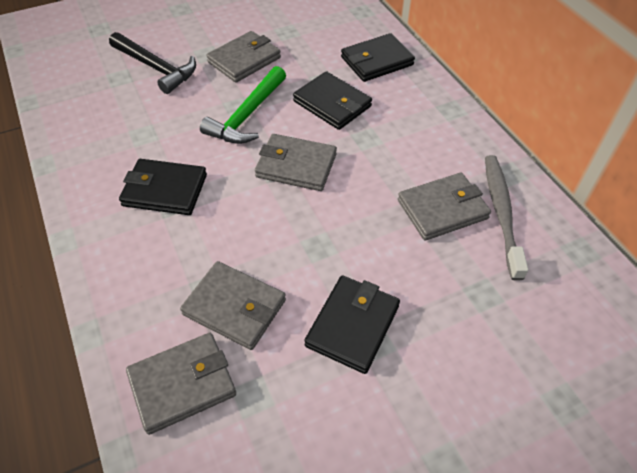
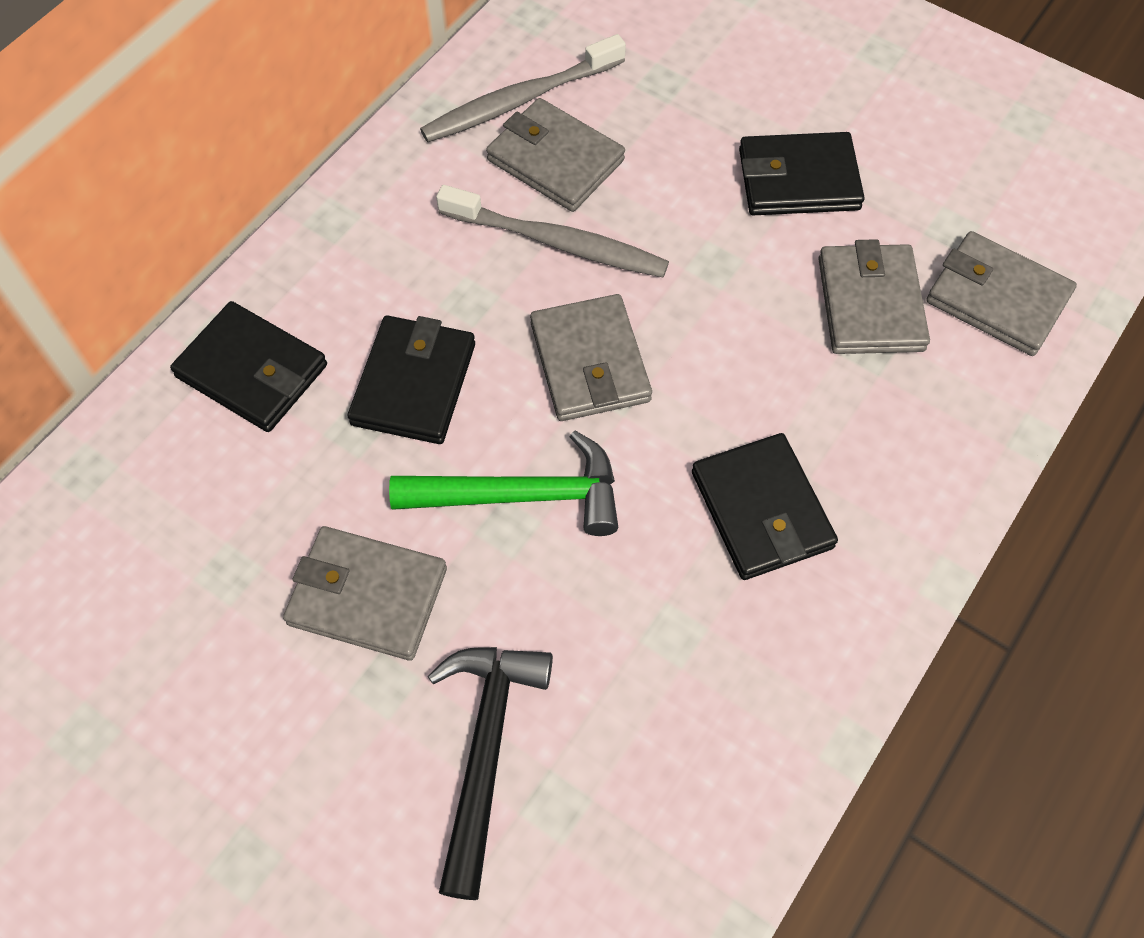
camera: 120 degrees left, 10 degrees up
(380, 185) = (557, 243): none -> grey toothbrush

